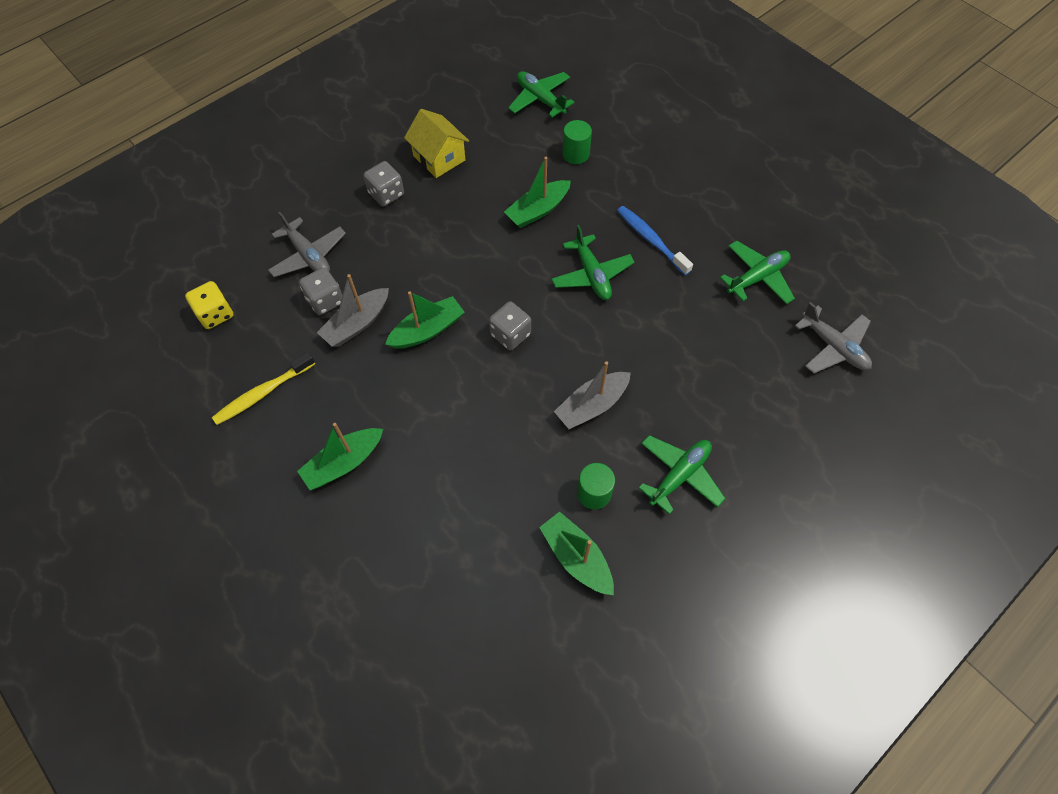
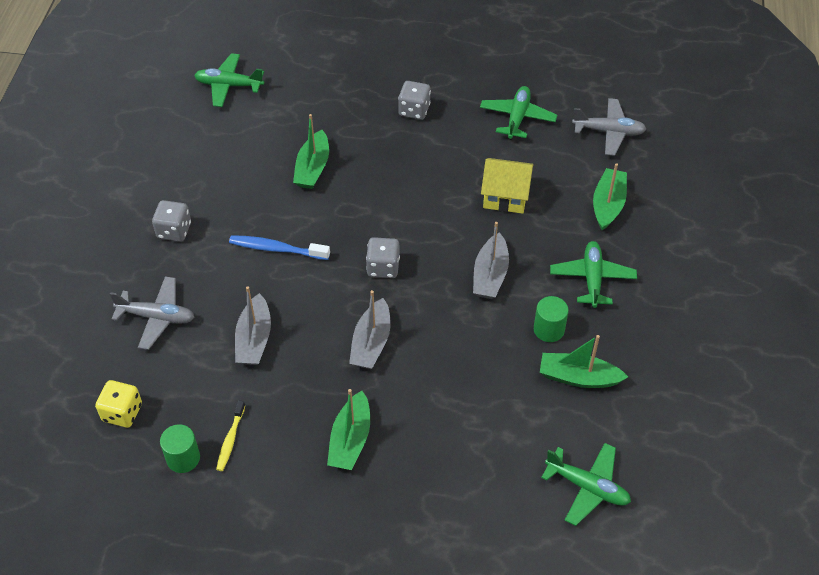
camera: 40 degrees left, 10 degrees down
(262, 393) = (230, 440): yellow toothbrush -> yellow toothbrush, size x0.66
(325, 300) = (208, 340): grey dice -> grey dice (414, 110)
(427, 330) = (316, 306): green boat -> green boat (608, 205)
(438, 393) = (371, 343): none -> grey boat
(439, 158) = (190, 177): yellow house -> yellow house (505, 196)
(575, 154) = (300, 110): green cylinder -> green cylinder (183, 458)
(591, 274) = (400, 188): green plane -> green plane (587, 487)
(651, 240) = (419, 137): blue toothbrush -> blue toothbrush (276, 249)

